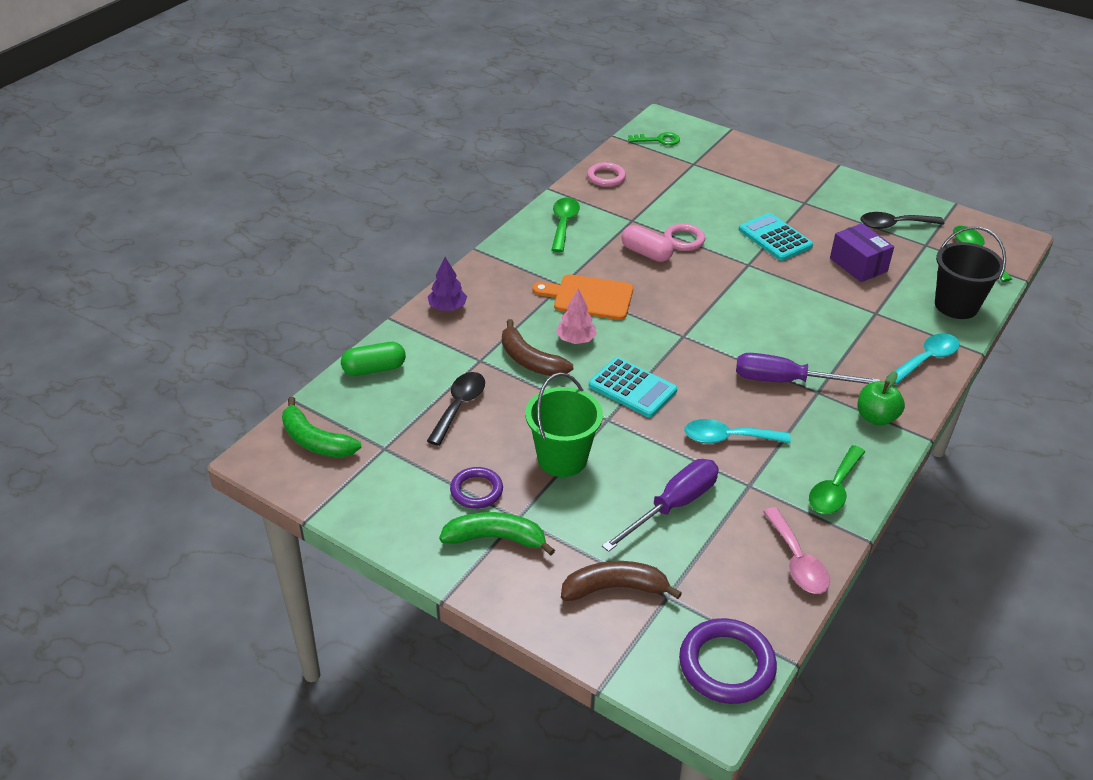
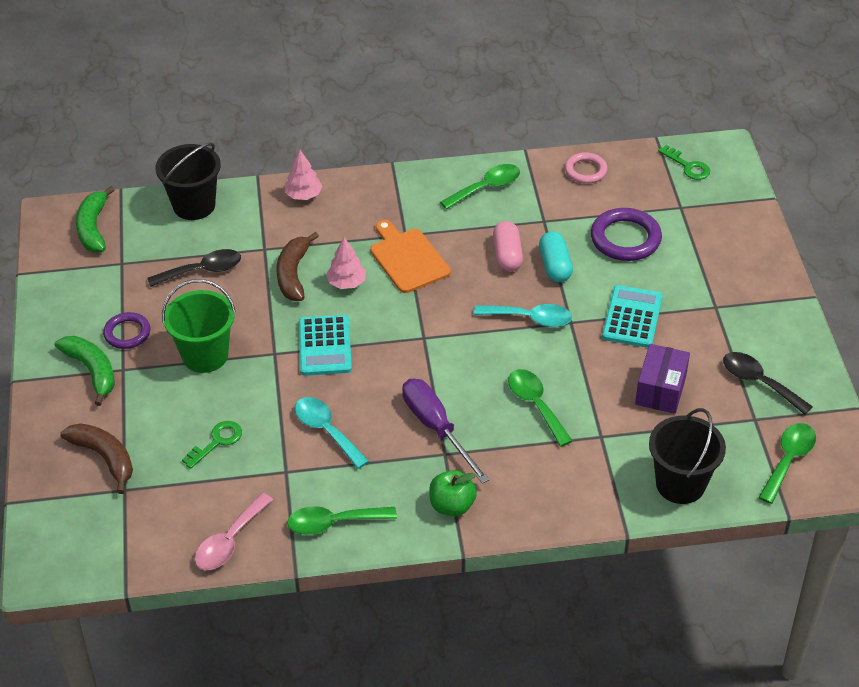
camera: 50 degrees right, 5 degrees up
(374, 369) = (194, 205): green capsule -> black bucket
(447, 307) = (303, 195): purple tree -> pink tree
(672, 506) = (217, 441): purple screwdriver -> green key
(684, 240) = (555, 266): pink ring -> turquoise capsule
(726, 665) = (88, 556): purple ring -> purple ring (625, 239)
(813, 323) = (535, 405): none -> green spoon
(926, 359) = (572, 501): turquoise spoon -> turquoise spoon (530, 318)

